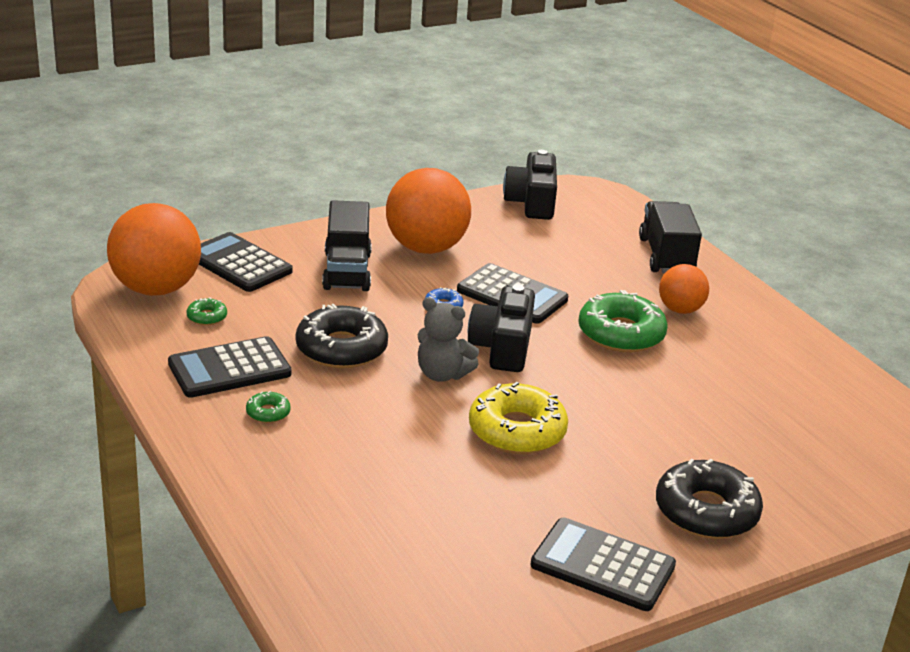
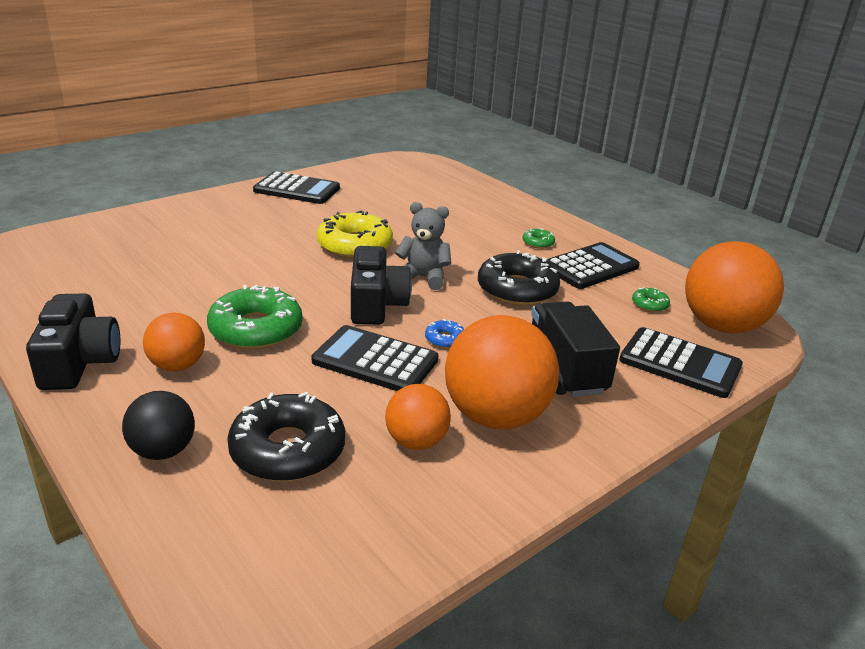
camera: 170 degrees right, 0 degrees up
(491, 241) = (416, 441): none -> orange ball
(532, 202) = (367, 544): black camera -> black camera (79, 362)
(666, 256) = (163, 451): black truck -> black ball
(706, 511) = (222, 213): black donut -> black donut (288, 450)

